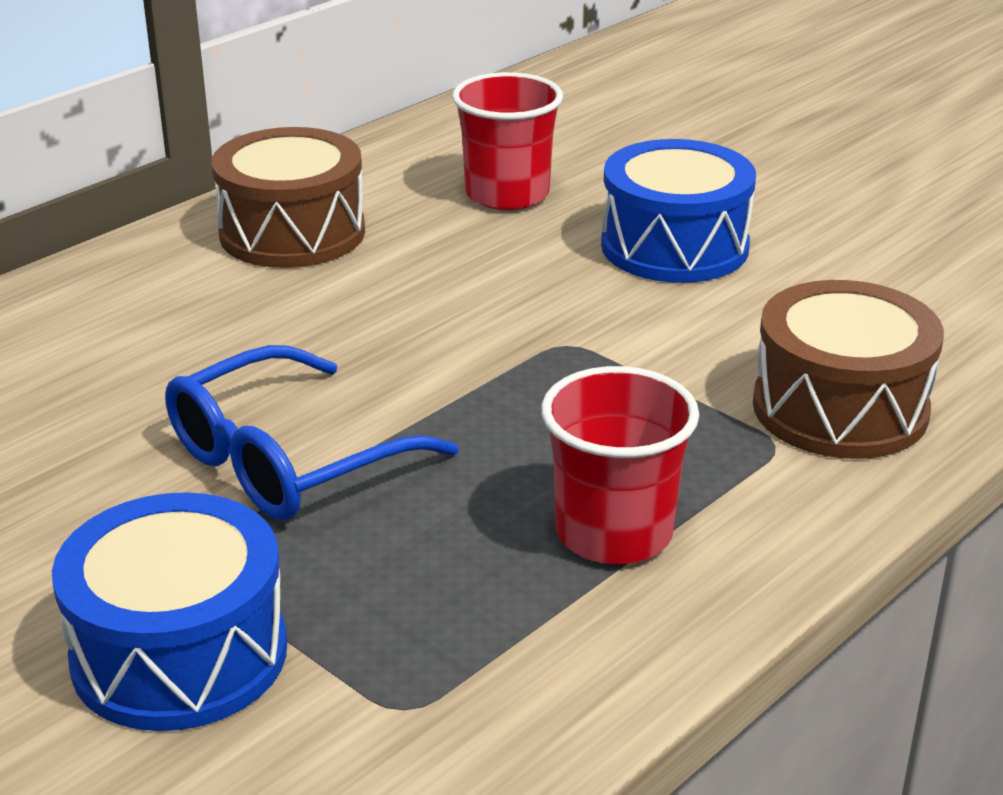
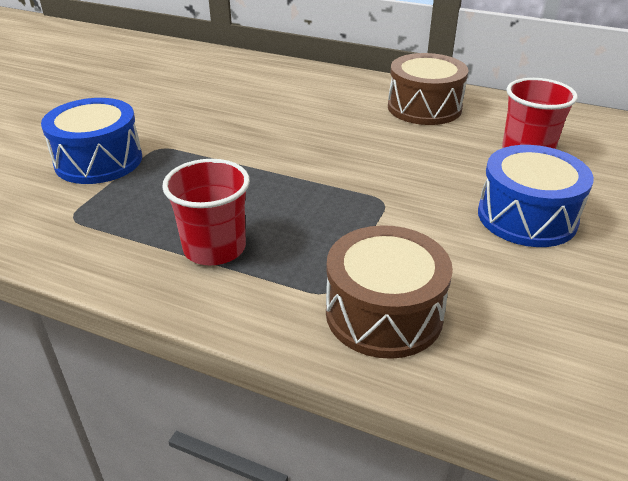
camera: 70 degrees right, 5 degrees up
(287, 460) = (235, 151): blue glasses -> none

